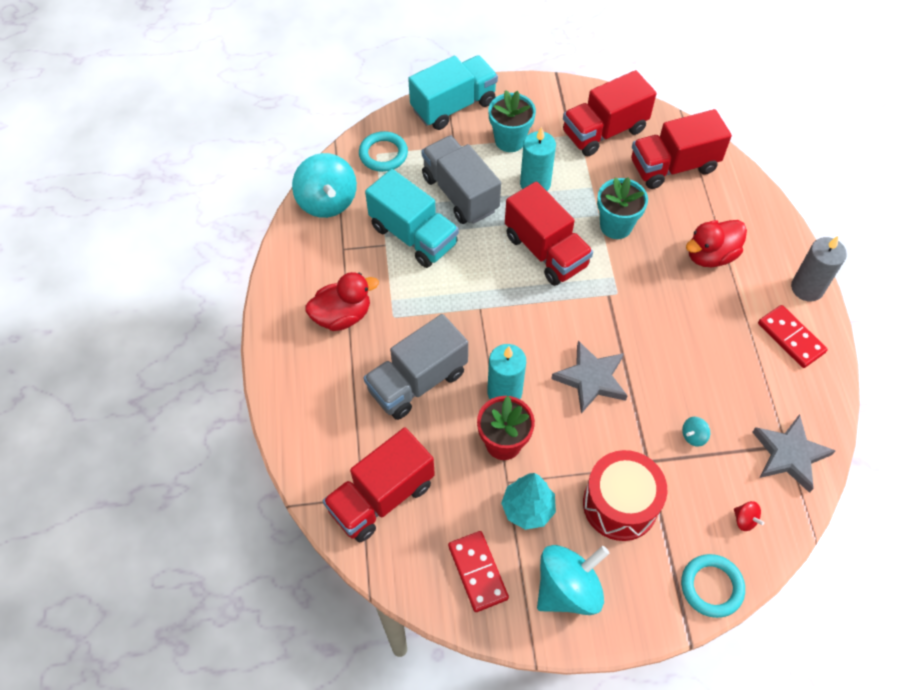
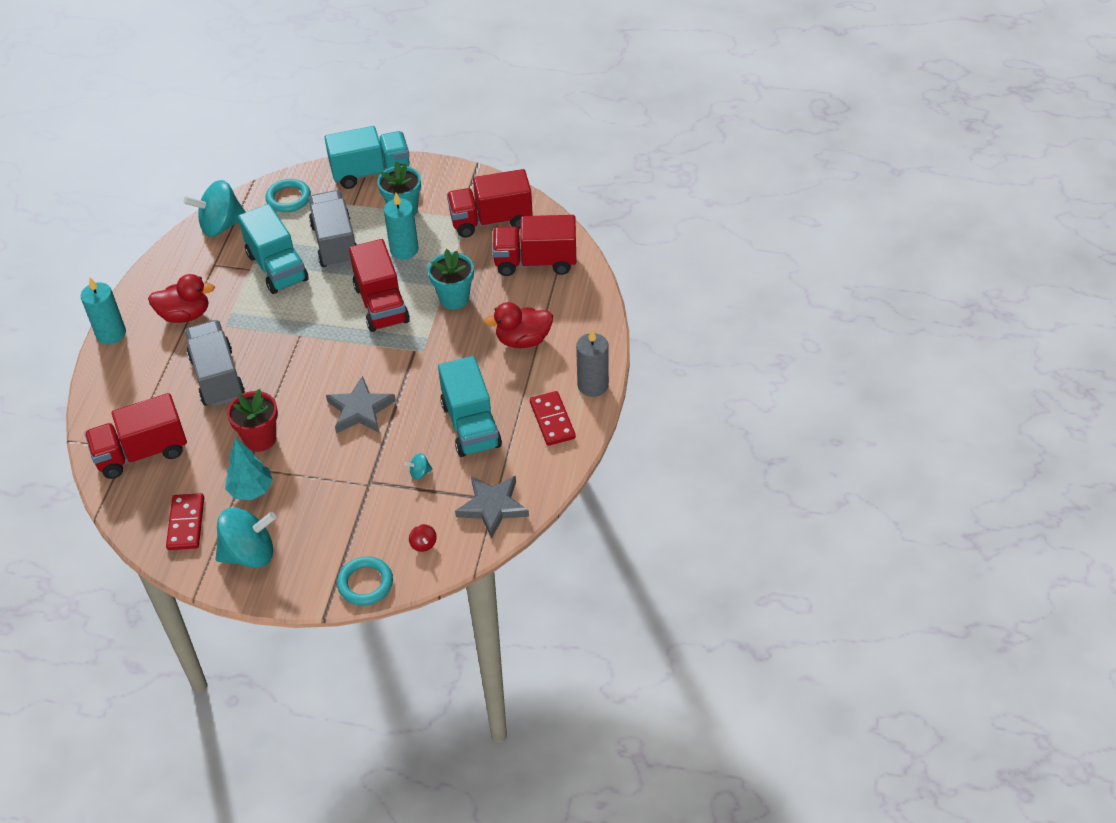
camera: 20 degrees right, 10 degrees down
(327, 201) = (221, 225): turquoise spinning top -> turquoise spinning top turned 75 degrees clockwise
(417, 381) = (217, 377): grey truck -> grey truck turned 90 degrees clockwise
(504, 392) = (283, 402): turquoise candle -> turquoise candle (111, 334)
(620, 504) = (327, 506): red drum -> none
(714, 365) = (471, 425): none -> turquoise truck

